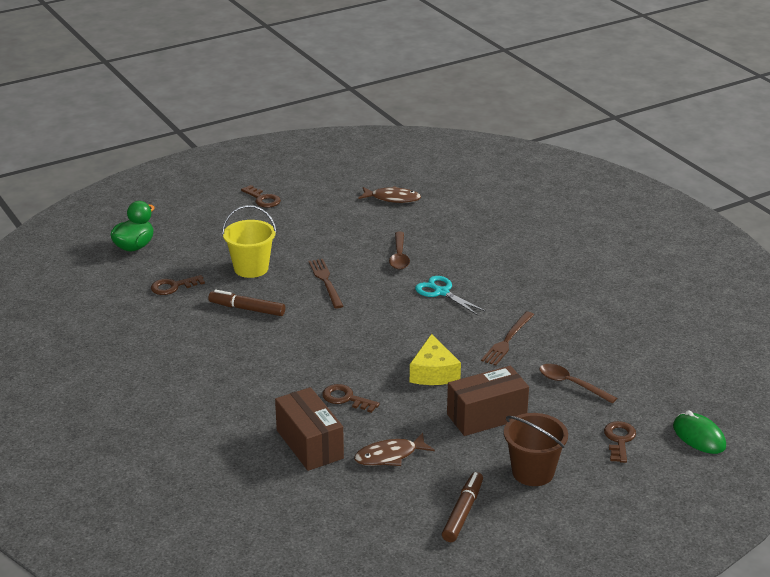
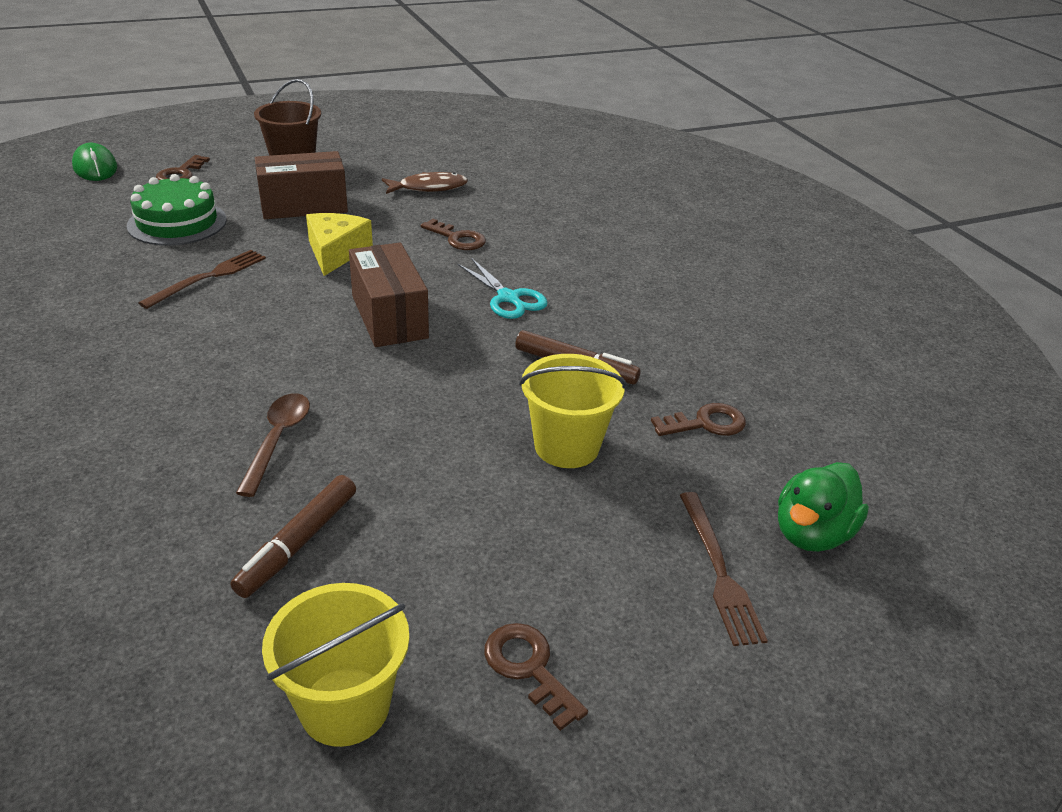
camera: 175 degrees left, 5 degrees up
(309, 444) = (510, 205): brown box -> brown box (389, 317)
(325, 282) = (435, 401): brown fork -> brown fork (719, 571)
(326, 186) = (345, 706): none -> yellow bucket
(392, 198) = (193, 624): brown fish -> none
(441, 292) = (249, 358): turquoise scissors -> turquoise scissors (508, 298)
(463, 512) = (380, 147): brown marker -> brown marker (298, 543)
(571, 384) = (177, 223): brown spoon -> green cake

